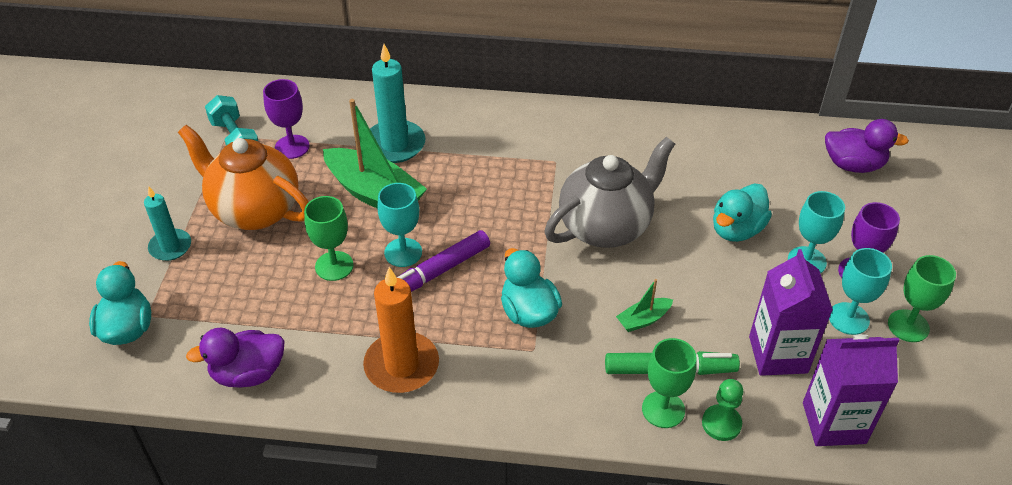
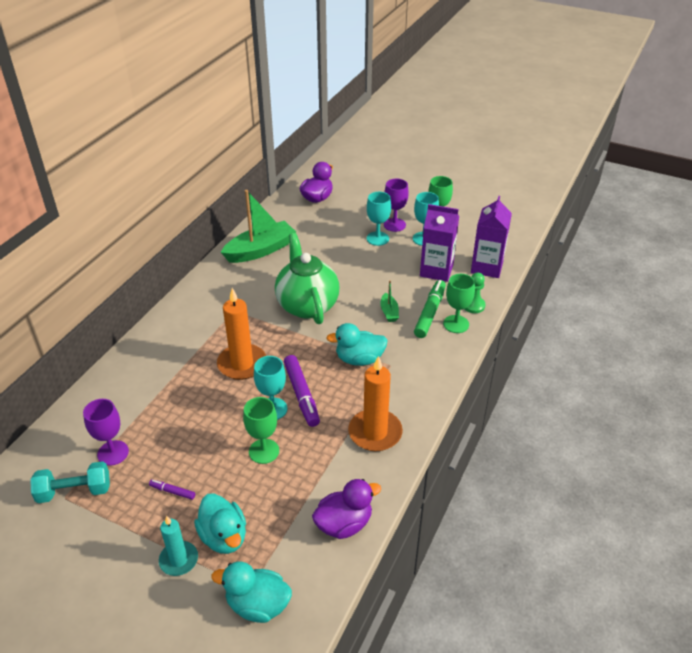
camera: 70 degrees left, 5 degrees down
(248, 373) = (344, 524): purple duck -> purple duck turned 120 degrees counterclockwise
(255, 210) = (172, 491): orange teapot -> purple marker
(374, 193) = (202, 412): green boat -> green boat (260, 250)
(394, 144) = (157, 388): turquoise candle -> none
(465, 200) = (242, 364): none -> orange candle
(606, 227) = (307, 305): grey teapot -> green teapot
(736, 230) = (340, 255): turquoise duck -> turquoise duck (224, 537)

